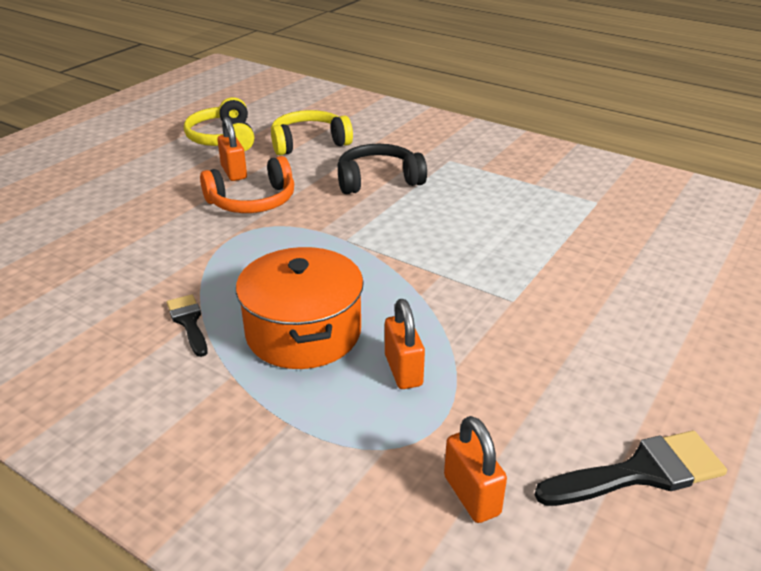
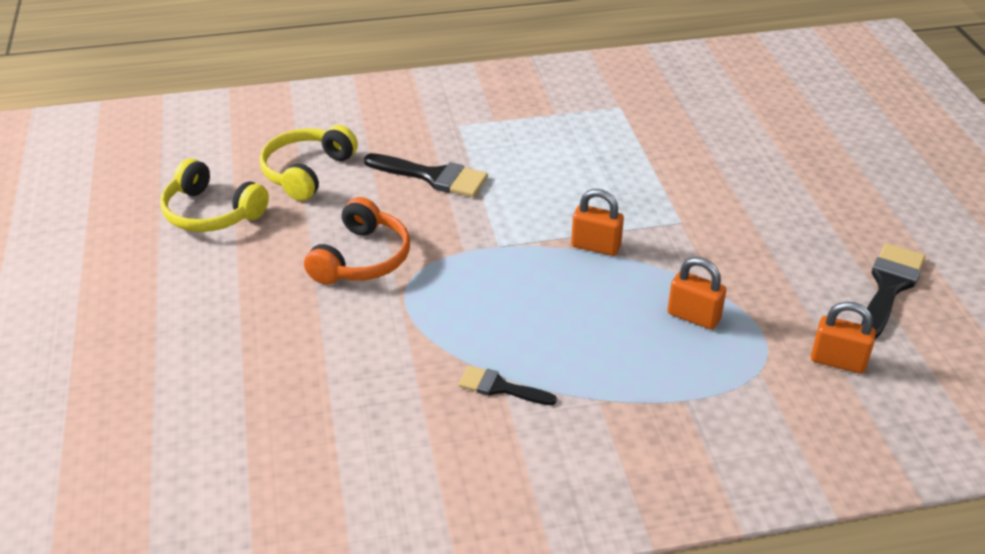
camera: 45 degrees left, 5 degrees up
(234, 172) = (291, 241): orange padlock -> orange padlock (596, 246)
(304, 332) = (592, 336): orange pot -> none
(378, 180) = (433, 177): black headphones -> black brush

